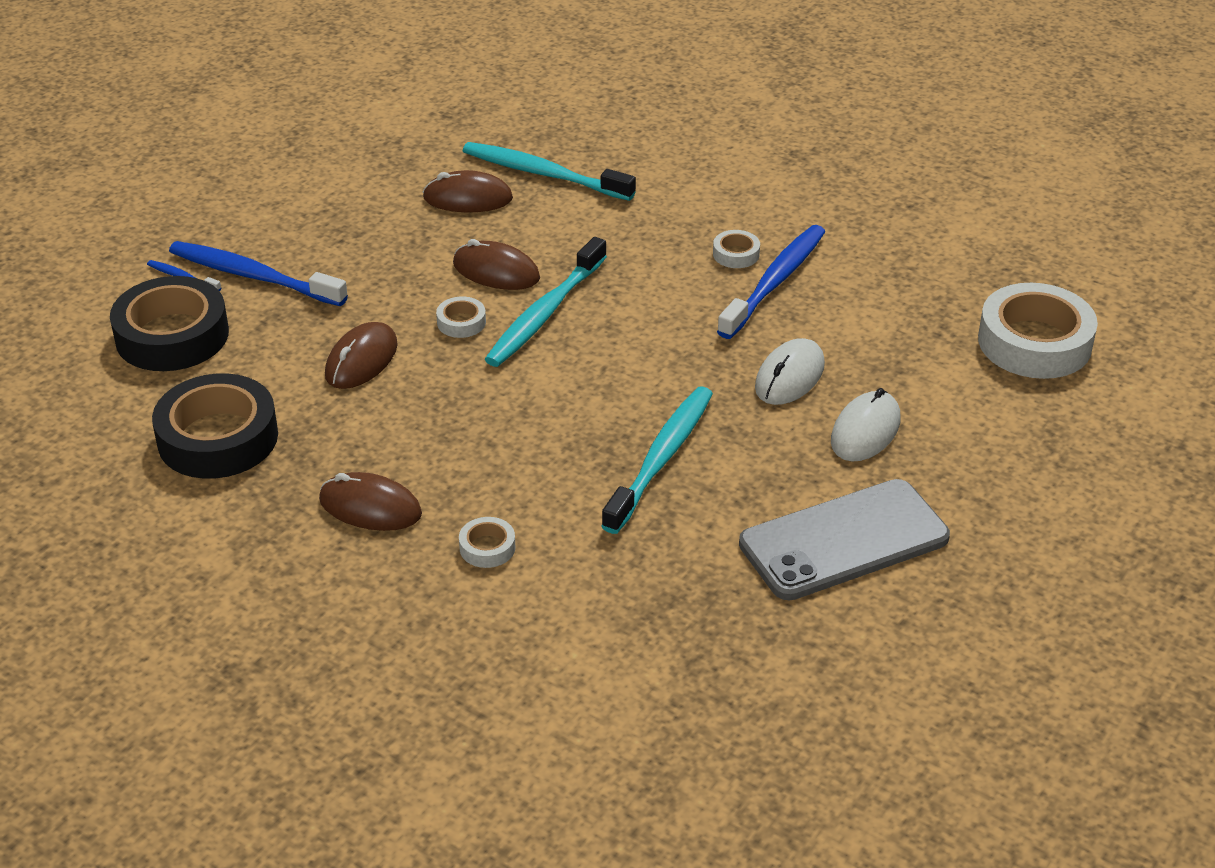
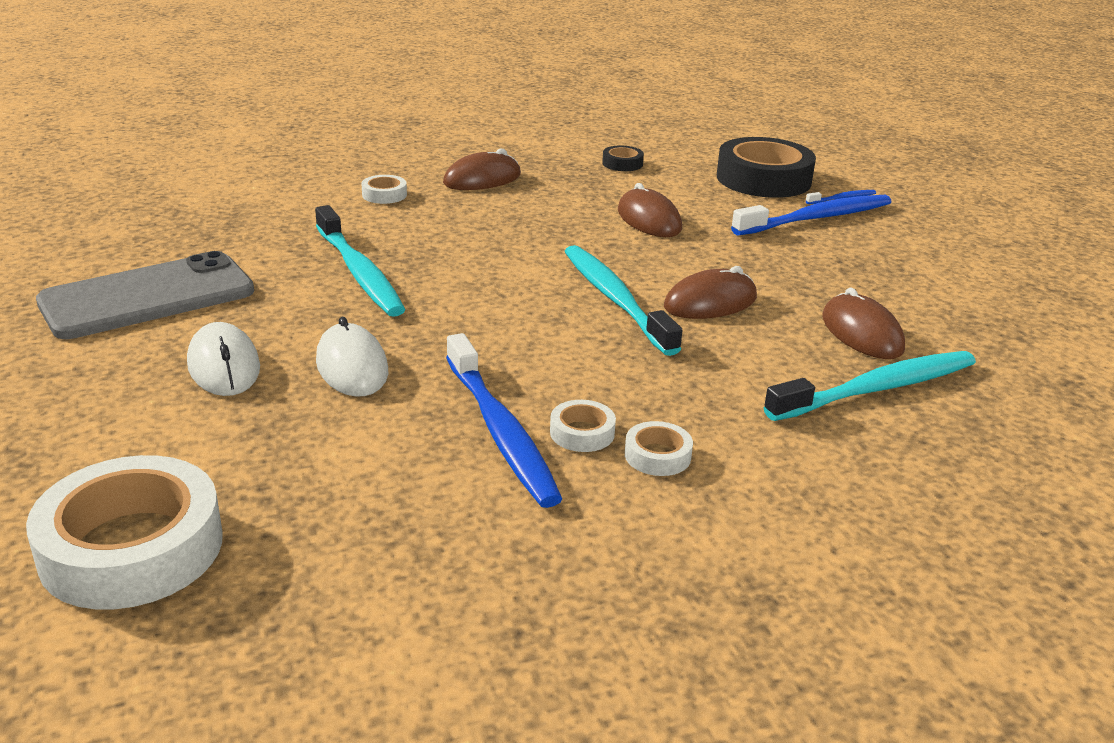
camera: 125 degrees right, 10 degrees down
(218, 438) = (622, 163): black tape -> black tape, size x0.44
(461, 322) = (650, 265): white tape -> white tape (657, 455)
(468, 198) = (862, 333): brown mouse -> brown mouse turned 60 degrees counterclockwise
(843, 540) = (148, 297): grey phone -> grey phone turned 45 degrees clockwise

